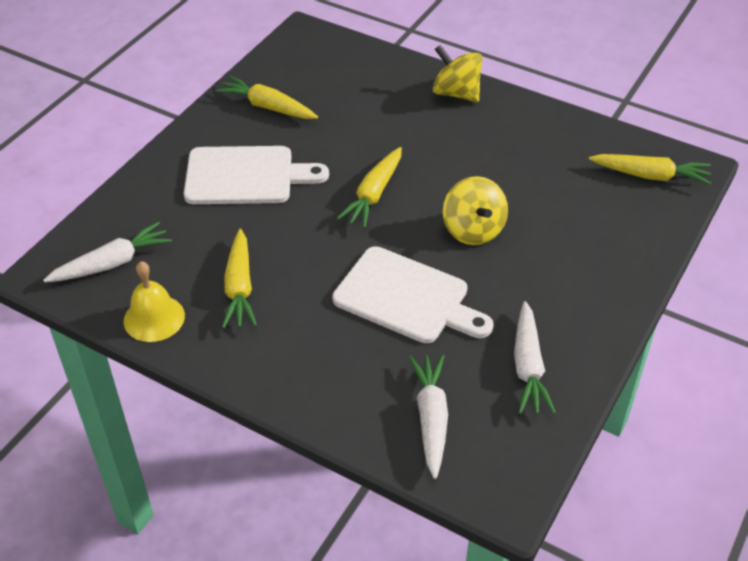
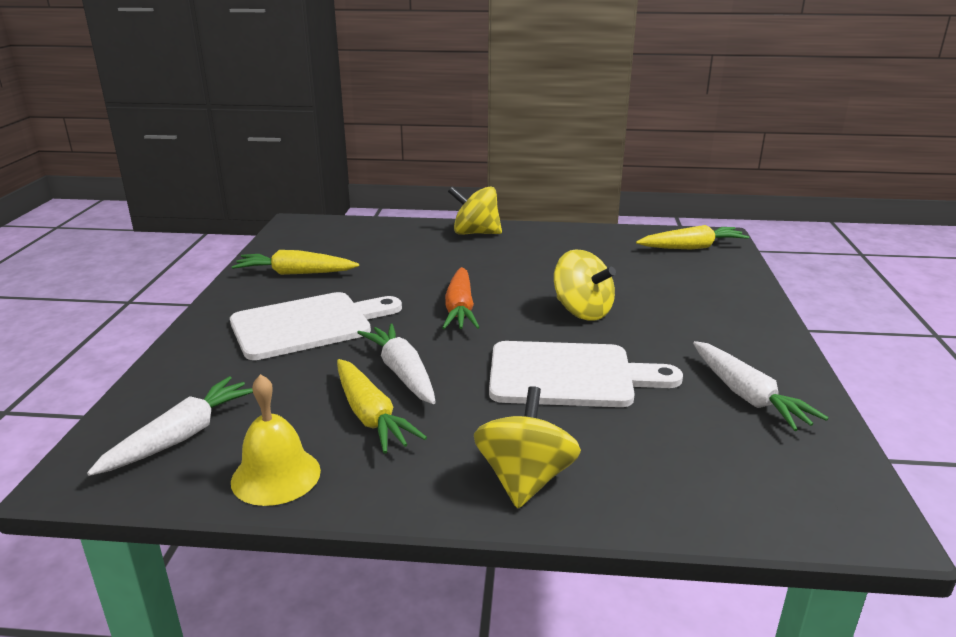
camera: 25 degrees left, 20 degrees down
(306, 379) = (525, 479): none -> yellow spinning top
(374, 194) = (460, 309): yellow carrot -> orange carrot
(431, 419) = (703, 471): white carrot -> white carrot (402, 373)

